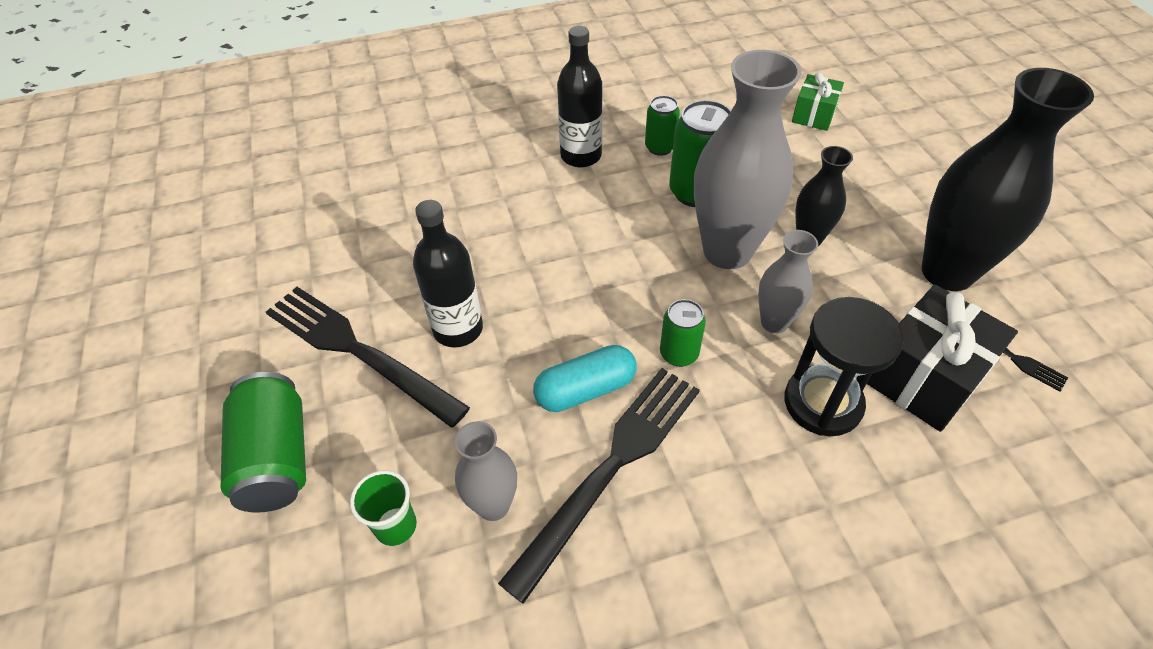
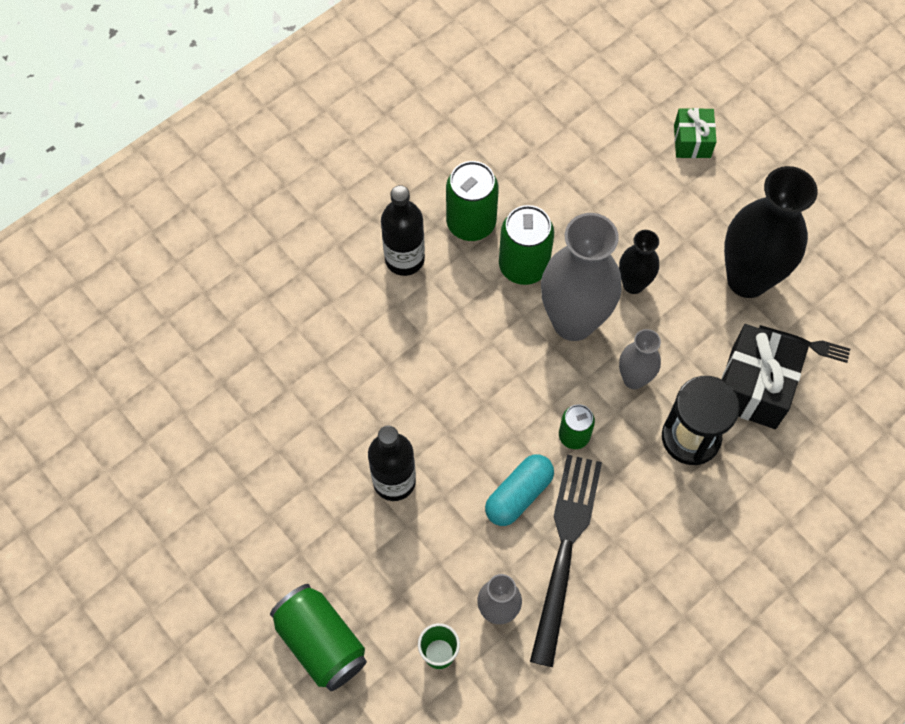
camera: 25 degrees left, 15 degrees up
(359, 351) = (327, 532): black fork -> none
(660, 147) = (471, 223): green can -> green can, size x1.68
(813, 115) = (592, 133): green gift -> green gift (692, 141)

